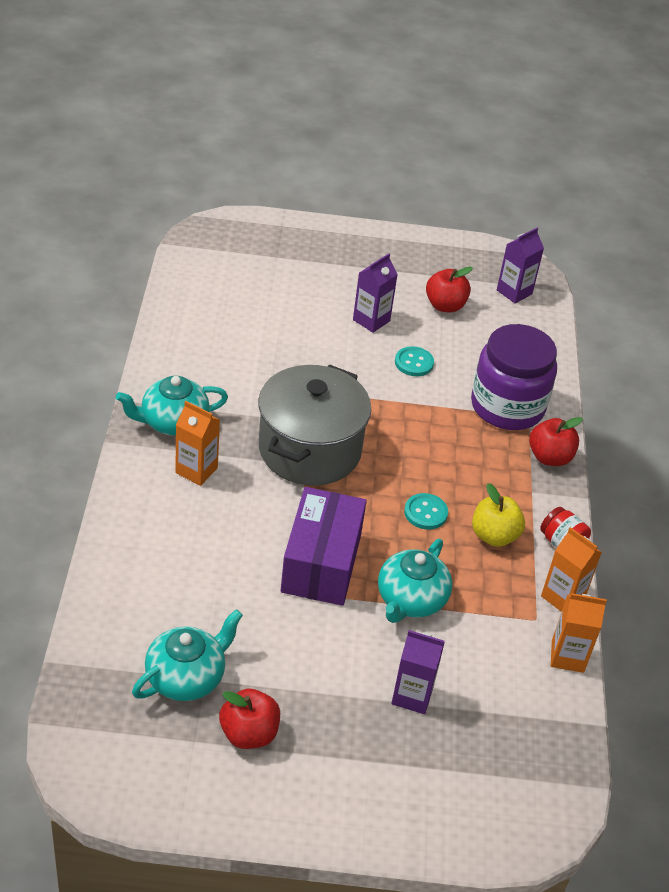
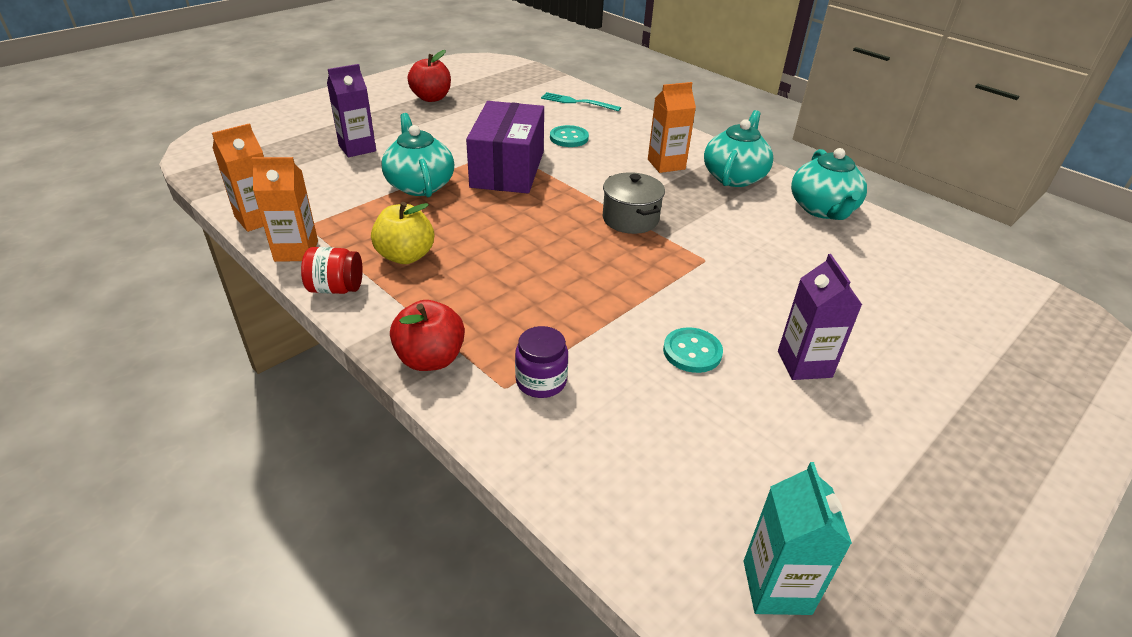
camera: 135 degrees right, 5 degrees down
(125, 603) = (577, 102): none -> turquoise fork
(186, 677) = (496, 98): turquoise teapot -> turquoise teapot (822, 209)
(309, 450) = (630, 219): grey pot -> grey pot, size x0.50
(321, 563) = (507, 169): purple box -> purple box turned 45 degrees clockwise
(425, 513) = (483, 236): turquoise button -> turquoise button (569, 138)
(445, 305) = (792, 460): red apple -> none
(507, 406) = (541, 381): purple jar -> purple jar, size x0.44
(514, 292) = (776, 587): purple carton -> turquoise carton

